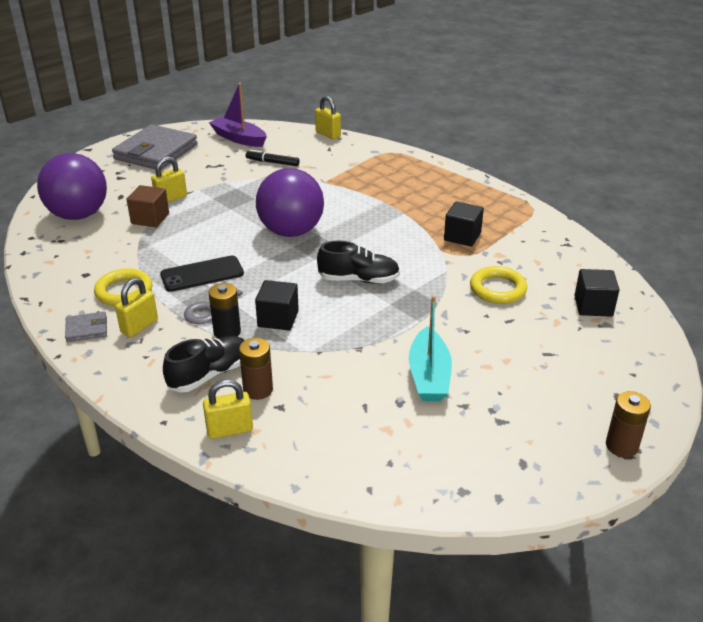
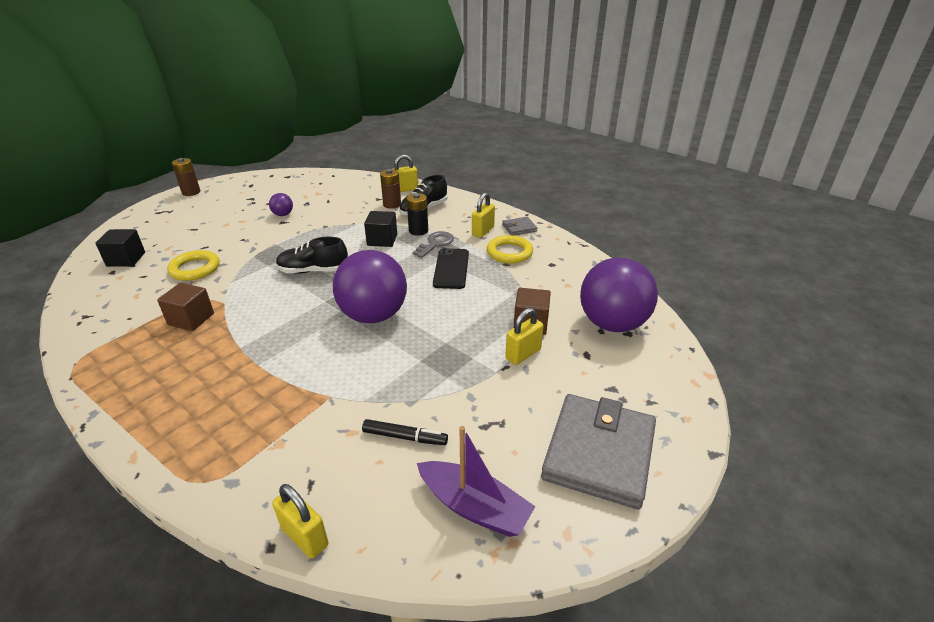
camera: 175 degrees right, 0 degrees up
(202, 274) = (451, 269): black phone -> black phone turned 60 degrees counterclockwise
(429, 376) = (283, 214): turquoise boat -> purple ball
(462, 236) = (191, 319): black cube -> brown cube

